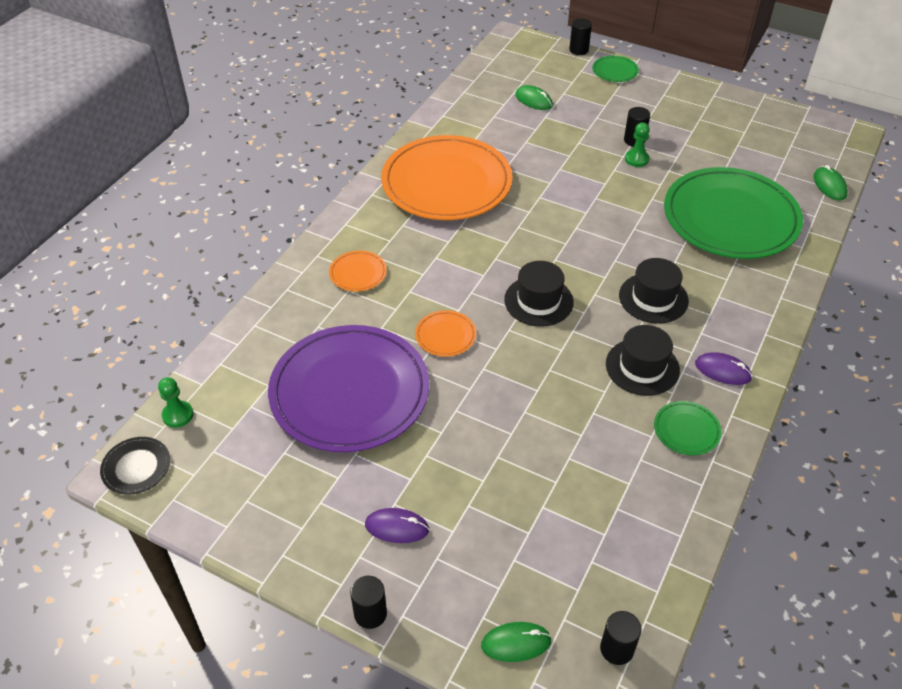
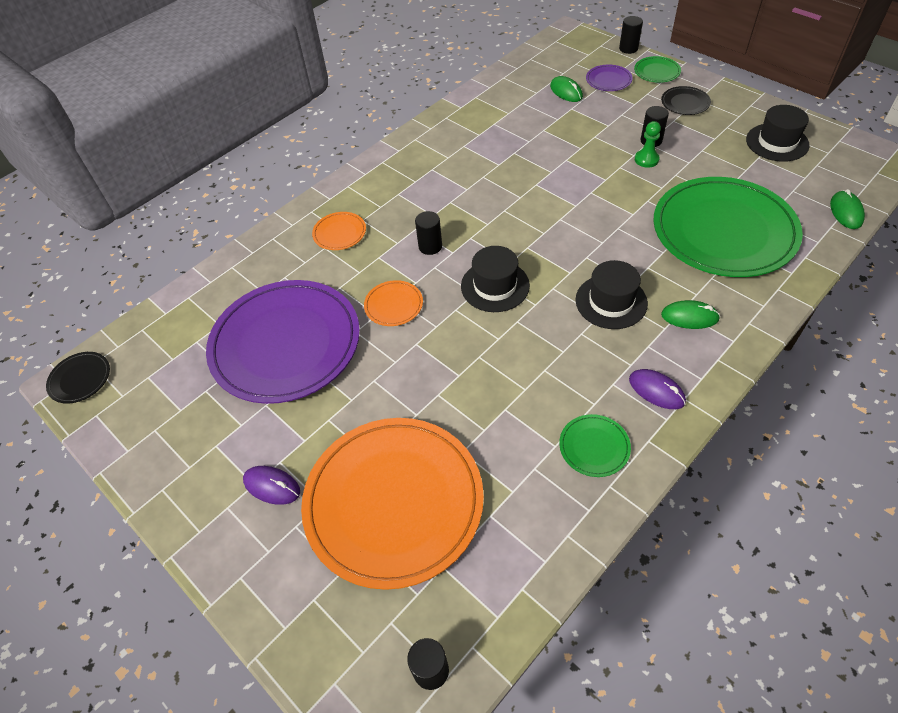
camera: 20 degrees right, 5 degrees up
(178, 415) = (133, 338): green pawn -> none
(370, 613) = (212, 568): black cylinder -> black cylinder (430, 246)
(446, 182) = (453, 159): orange plate -> orange plate (393, 502)
(516, 643) = (333, 636): green mouse -> green mouse (689, 317)
(571, 84) = (608, 80): none -> purple plate
(642, 367) = (573, 371): black hat -> black hat (777, 142)
(653, 99) = (685, 103): none -> black plate

